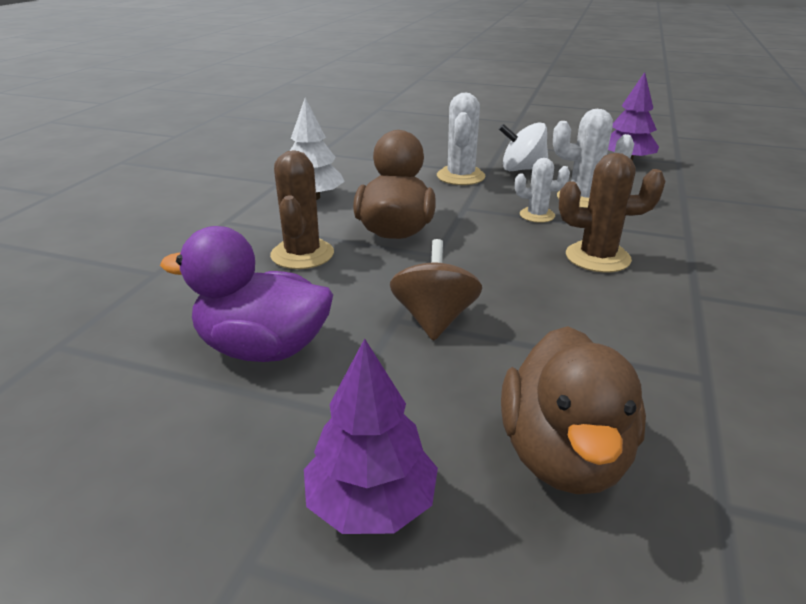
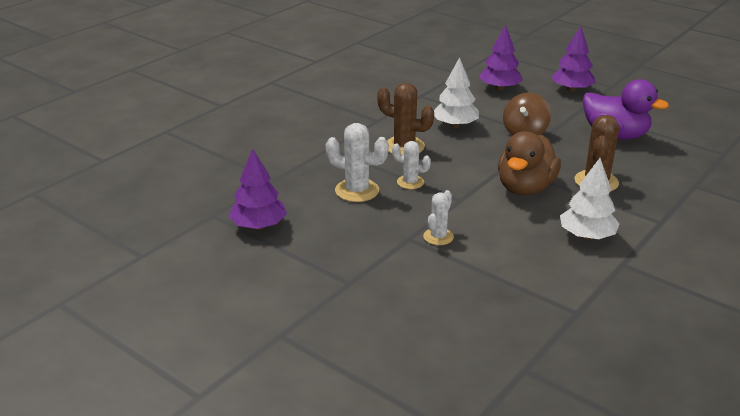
camera: 160 degrees left, 0 degrees up
(460, 176) = (438, 237): white cactus -> white cactus, size x0.63
(522, 169) = (371, 235): white spinning top -> none
(563, 311) = (455, 125): none -> white tree
(564, 455) = (500, 88): brown duck -> purple tree

